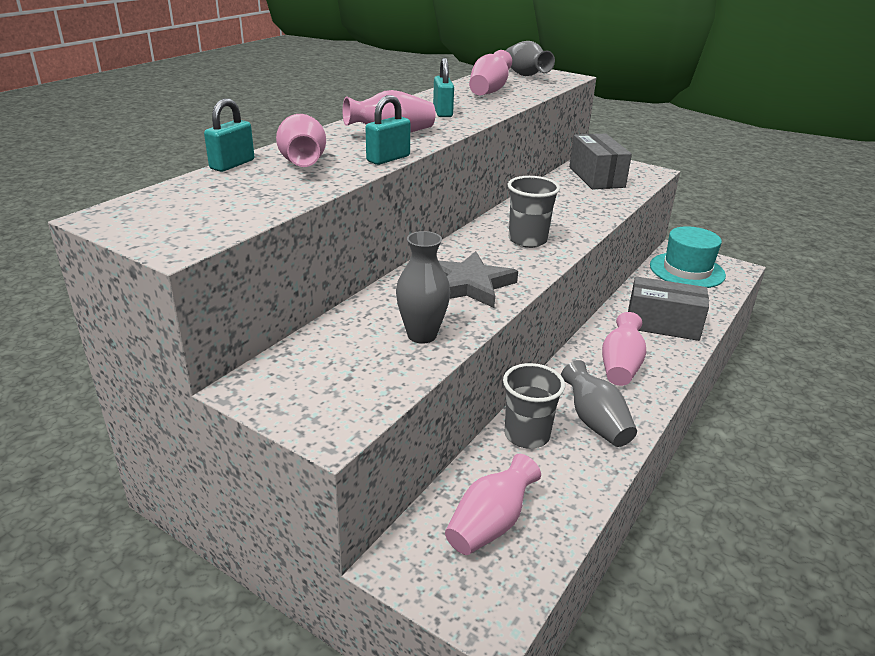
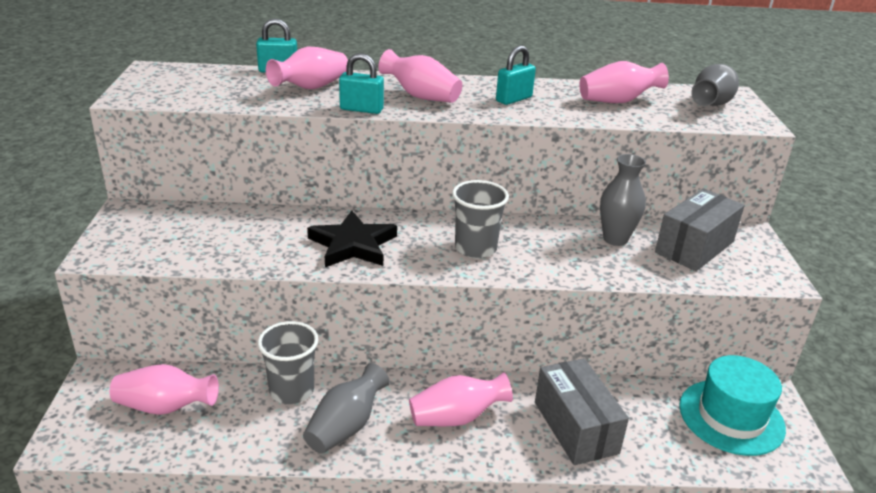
camera: 55 degrees right, 0 degrees up
(422, 335) = (249, 249): grey vase -> grey vase (615, 239)
(469, 285) = (353, 245): grey star -> black star

